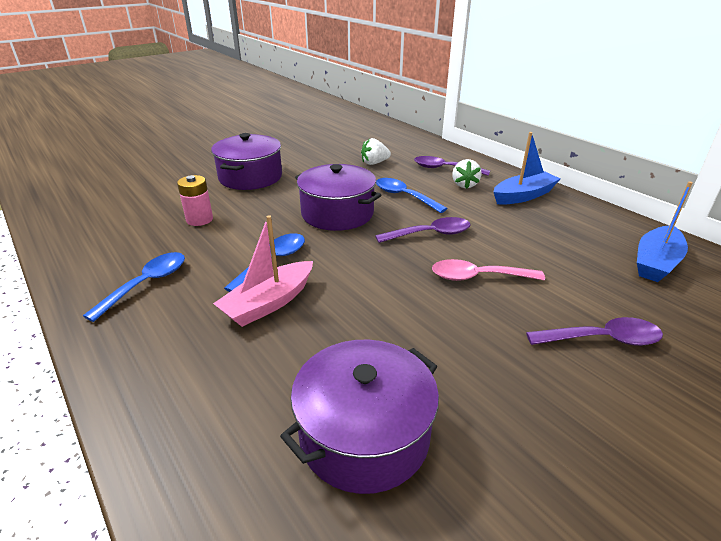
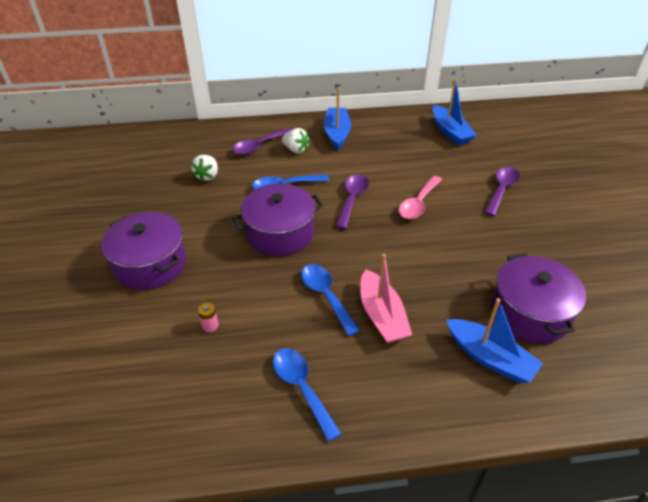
camera: 60 degrees left, 10 degrees up
(199, 219) = (210, 325): pink battery -> pink battery, size x0.58
(250, 411) = (489, 358): none -> blue boat

